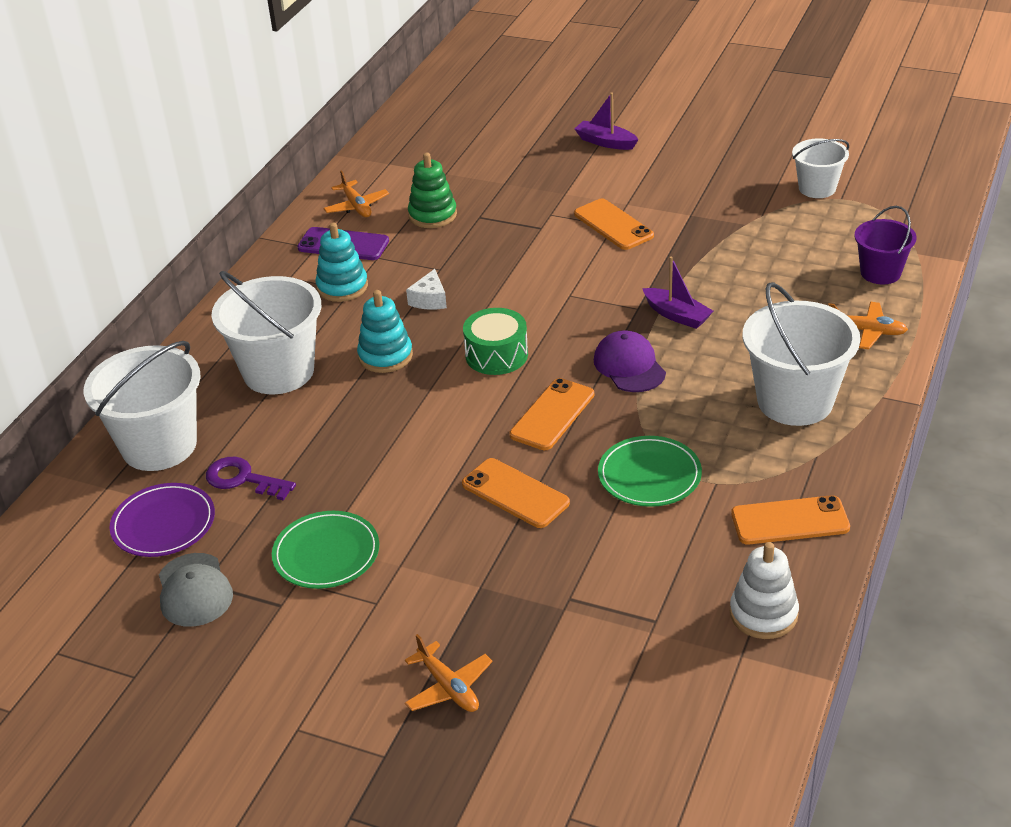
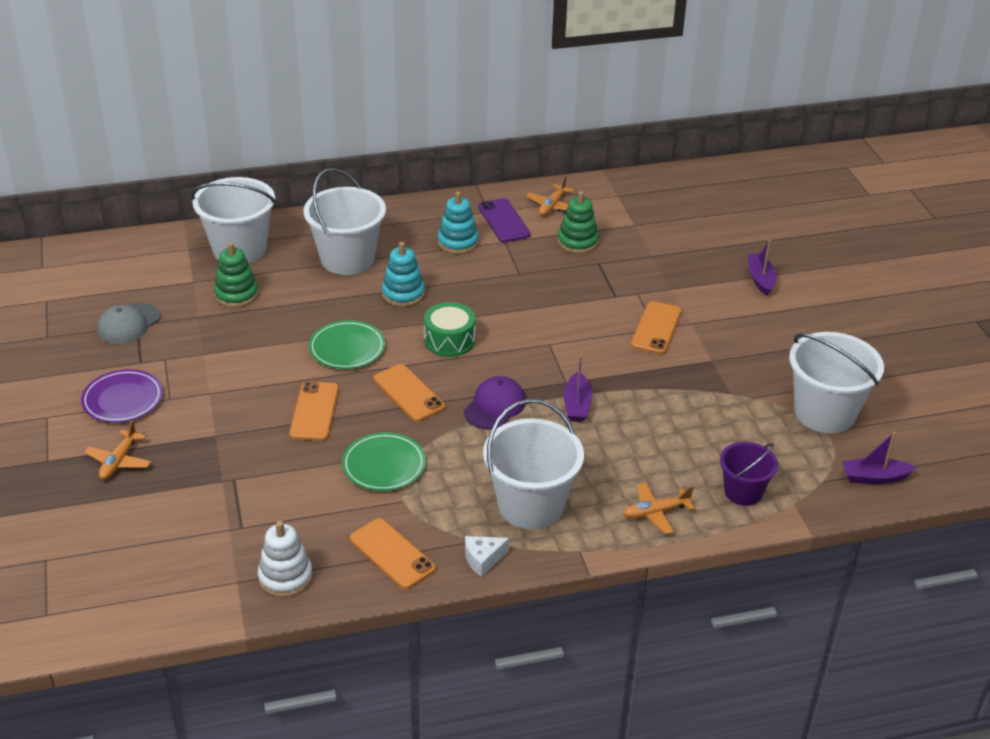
camera: 50 degrees right, 0 degrees up
(163, 524) = (174, 285): purple plate -> purple plate (123, 399)
(243, 479) = (236, 294): purple key -> green stacking toy
(326, 554) = (197, 359): green plate -> green plate (347, 348)
(429, 300) = (481, 285): white cheese -> white cheese (483, 559)
(552, 415) = (408, 393): orange phone -> orange phone turned 60 degrees clockwise
(817, 188) = (824, 413): white bucket -> white bucket, size x1.70
(867, 331) = (655, 512): orange plane -> orange plane turned 90 degrees clockwise
(919, 200) = (874, 477): none -> purple boat

